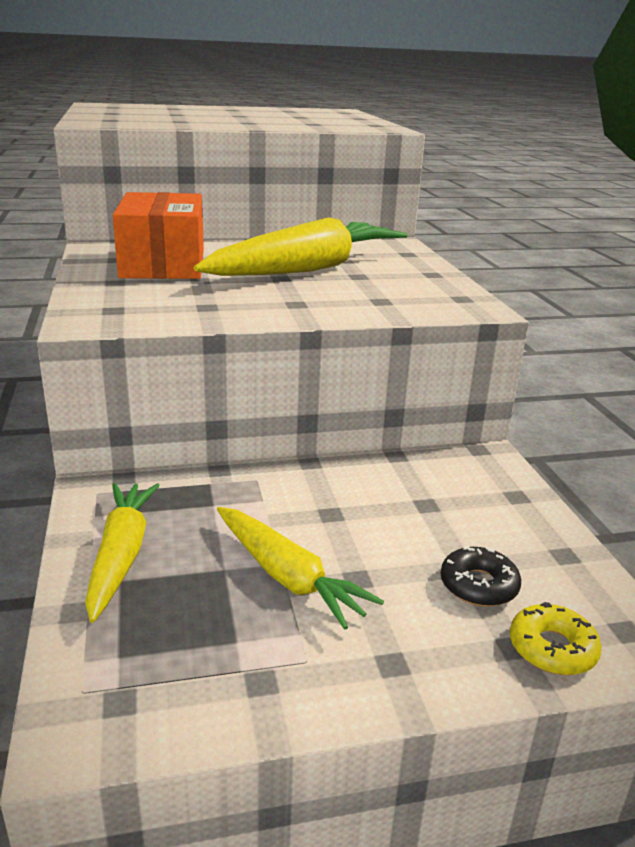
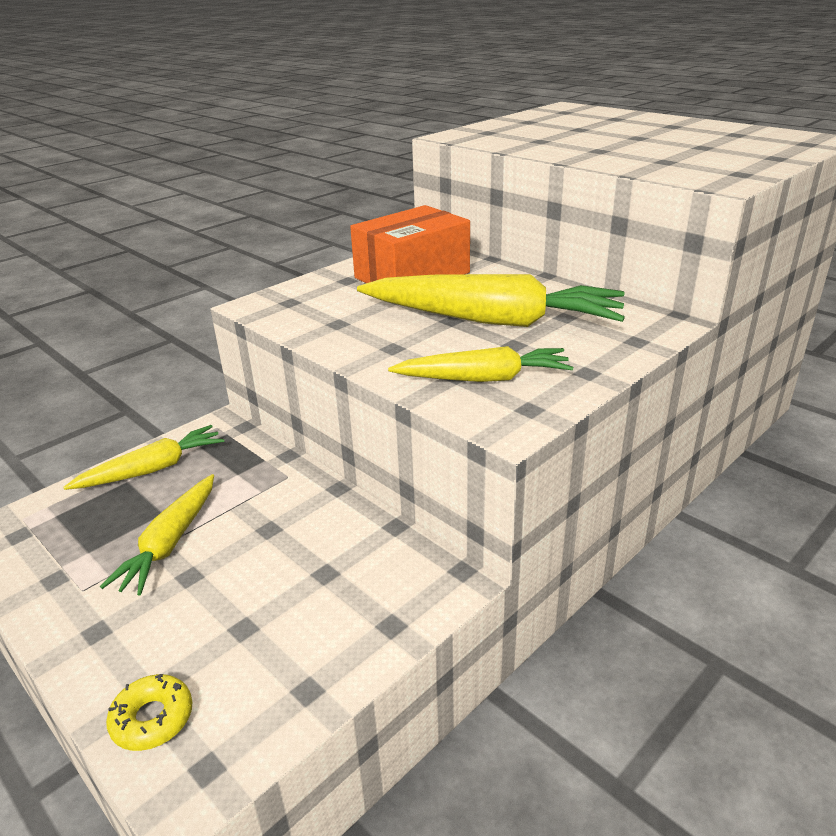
camera: 60 degrees right, 5 degrees up
(400, 295) = (484, 378): none -> yellow carrot
(478, 585) = (218, 645): black donut -> none

